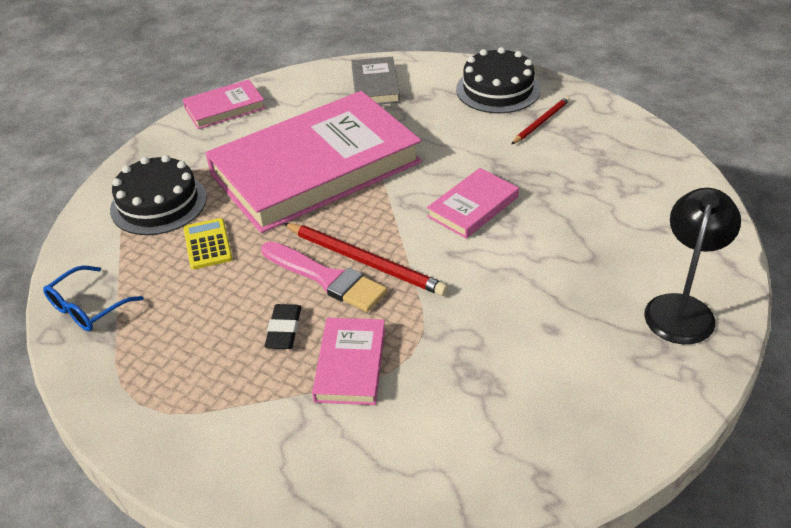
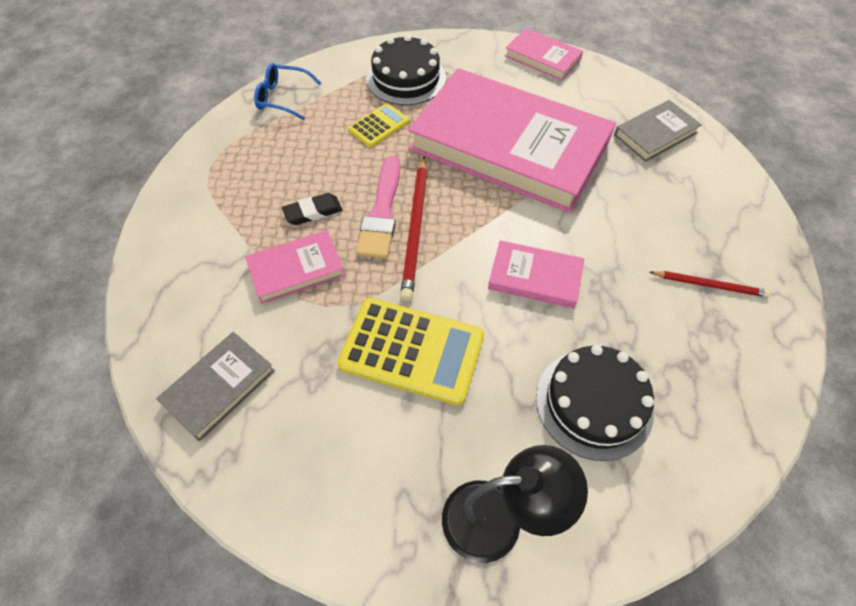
camera: 60 degrees right, 15 degrees up
(458, 466) = (219, 387): none -> grey book
(498, 89) = (733, 227): black cake -> black cake (594, 403)
(500, 308) = (411, 351): none -> yellow calculator

